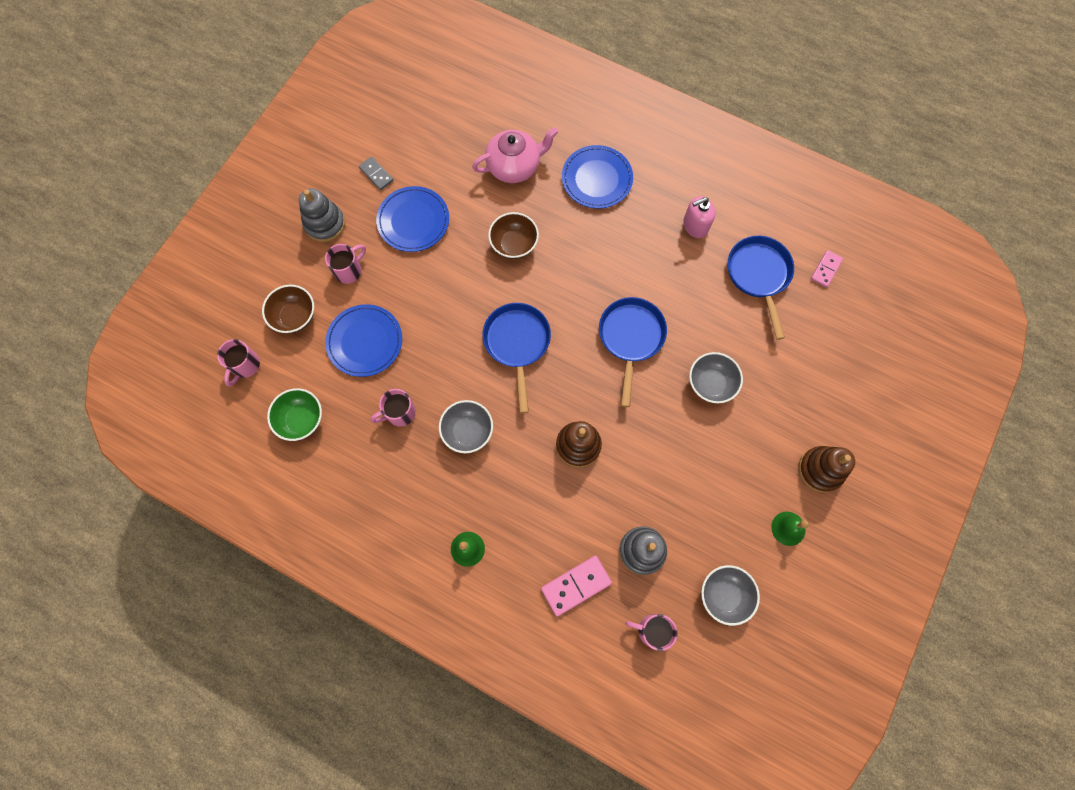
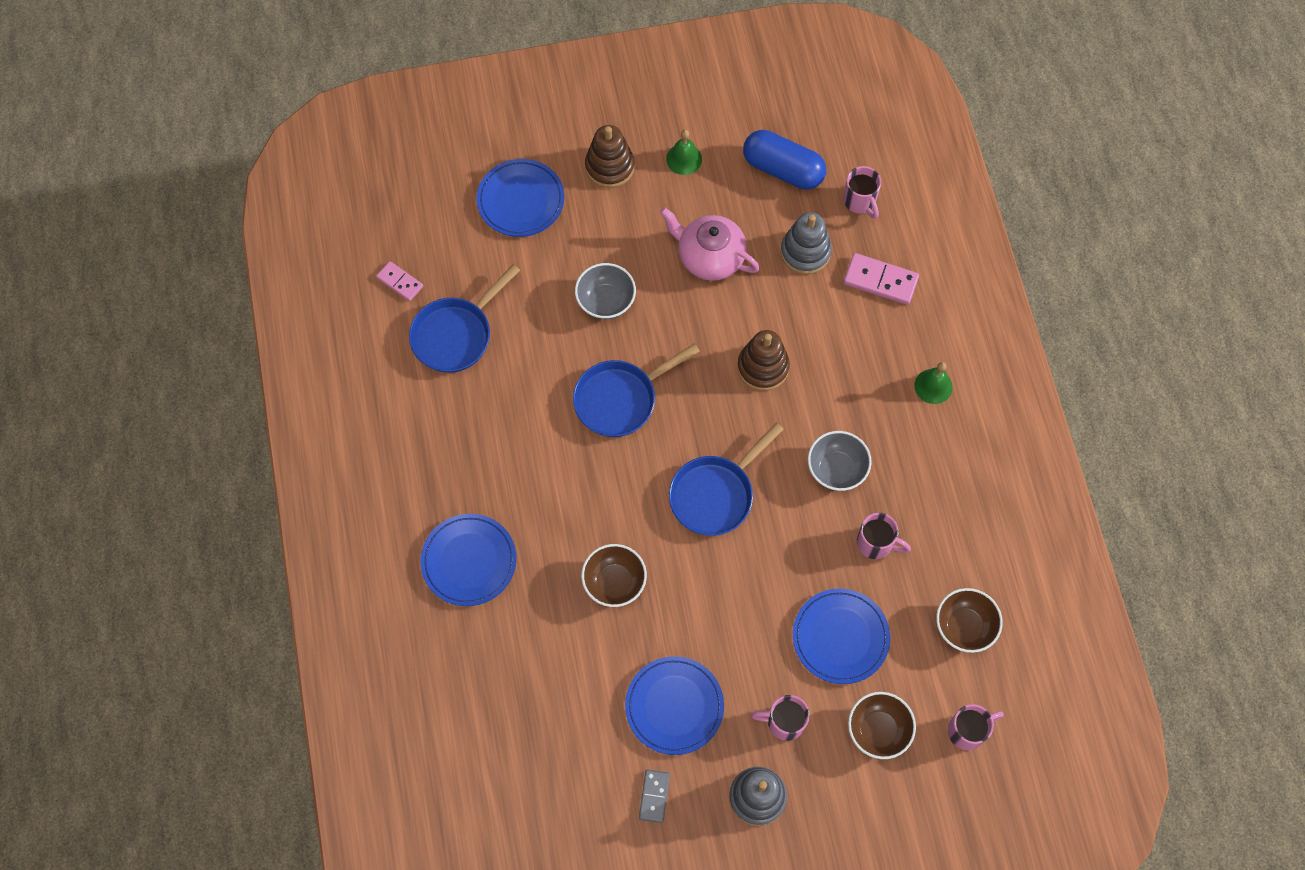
camera: 130 degrees left, 5 degrees down
(301, 419) = (964, 627): green bowl -> brown bowl
(514, 166) = (522, 657): pink teapot -> pink teapot (710, 257)
(695, 226) = (446, 428): pink soap dispenser -> none
(724, 595) = (783, 169): grey bowl -> blue capsule
(825, 269) = (400, 282): pink domino -> pink domino turned 45 degrees clockwise
(836, 388) = (521, 200): none -> blue plate

